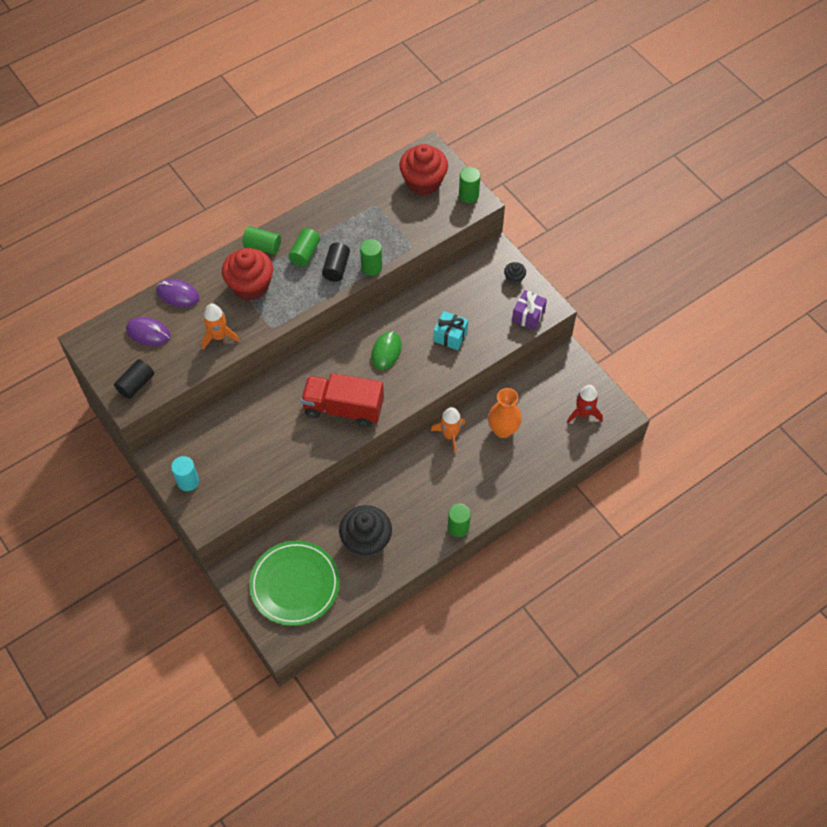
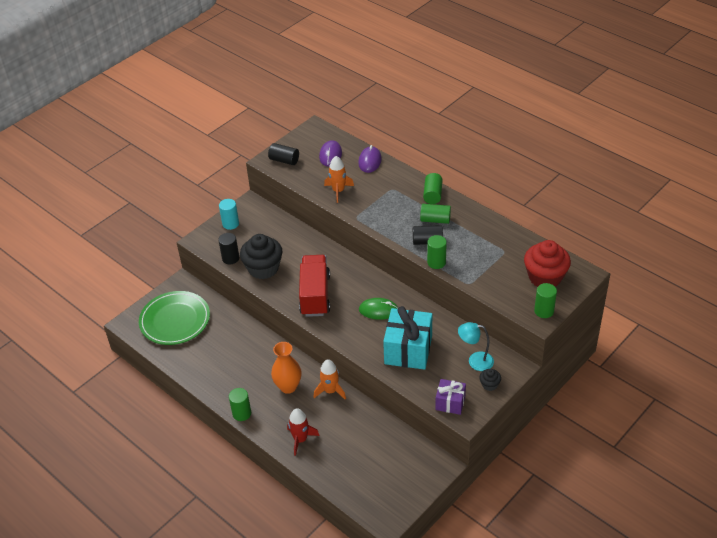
camera: 80 degrees right, 15 degrees down
(250, 285) = (391, 197): red cupcake -> none
(251, 489) = (230, 258): none -> black cylinder
(366, 541) = (219, 355): black cupcake -> black cupcake (263, 268)
(450, 336) = (408, 350): turquoise gift -> turquoise gift, size x1.80
(481, 282) = (475, 361): none -> turquoise lamp
(503, 430) = (346, 428): orange vase -> orange vase (288, 387)
(583, 413) = (381, 489): red rocket -> red rocket (300, 439)

